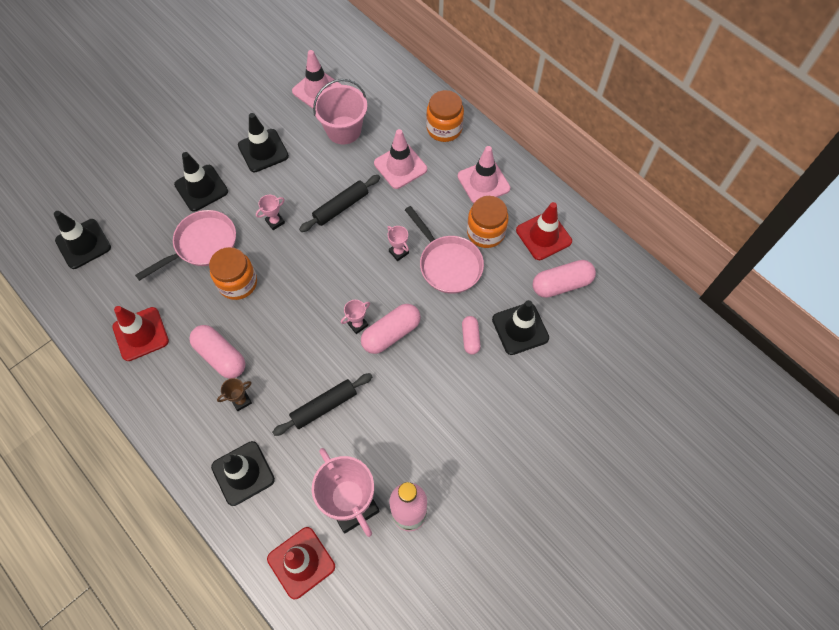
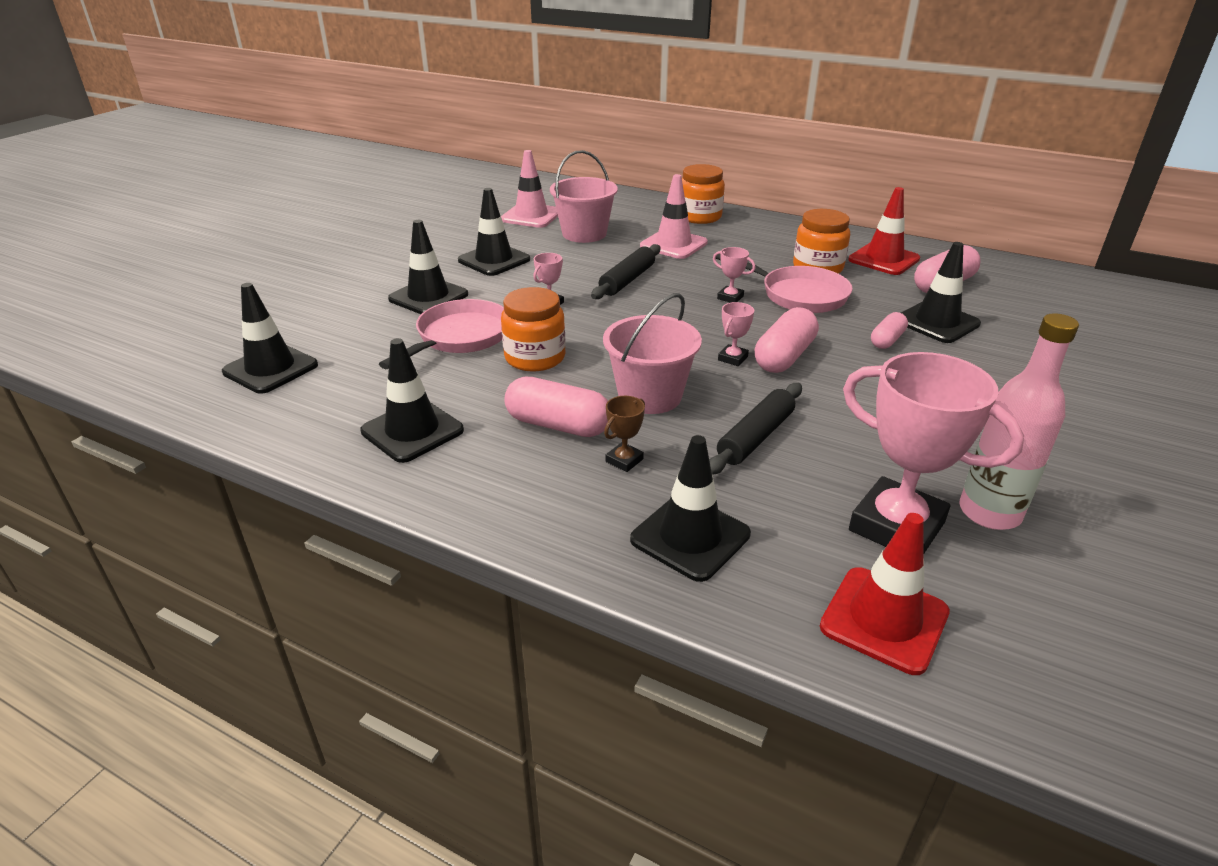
camera: 20 degrees left, 30 degrees down
(141, 334) = (412, 431): red traffic cone -> black traffic cone
(286, 346) = (650, 396): none -> pink bucket
(470, 338) = (887, 340): pink capsule -> pink capsule turned 60 degrees clockwise
(483, 182) = (778, 239): pink traffic cone -> none

